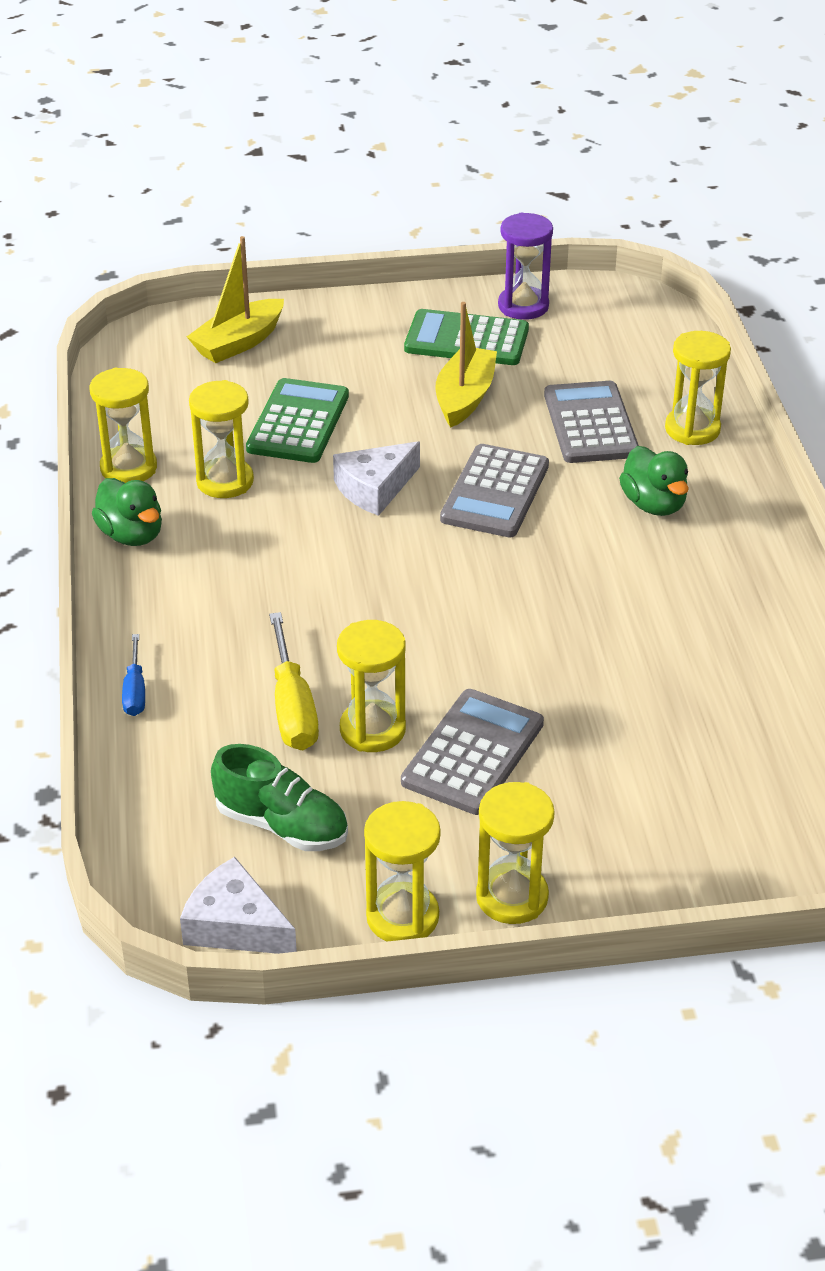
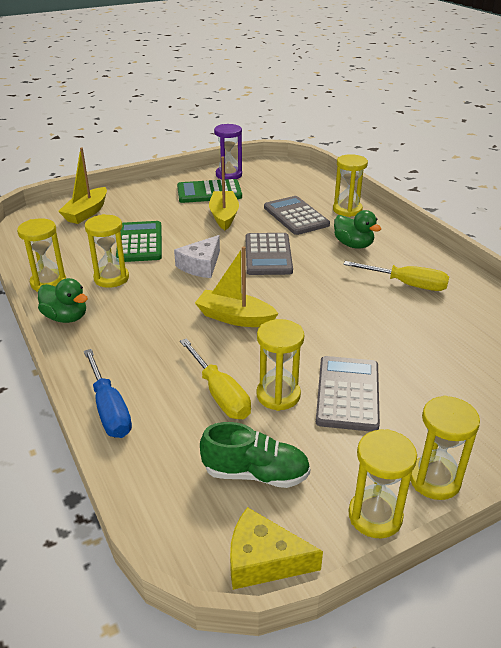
camera: 20 degrees left, 5 degrees down
(135, 691) = (109, 409): blue screwdriver -> blue screwdriver, size x1.68
(235, 925) = (263, 560): white cheese -> yellow cheese
(378, 594) = (235, 317): none -> yellow boat
(692, 600) = (407, 284): none -> yellow screwdriver

